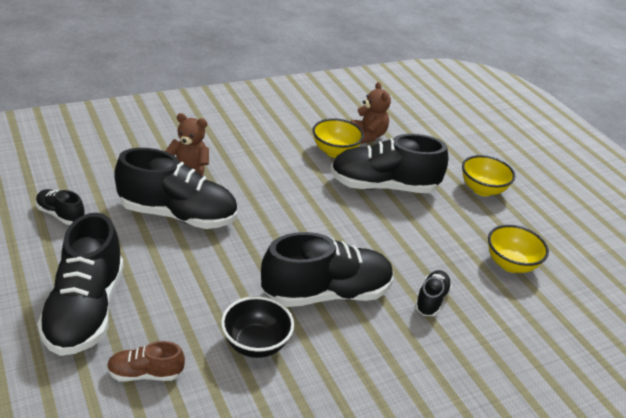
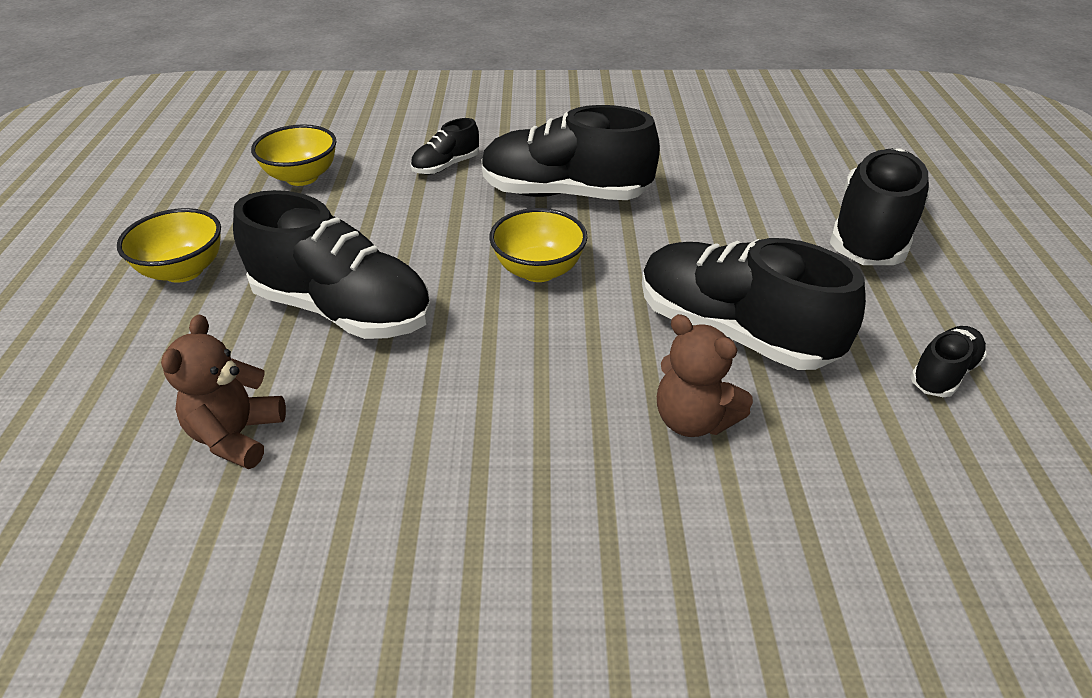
camera: 150 degrees left, 5 degrees up
(60, 215) = (943, 373): black shoe -> black shoe turned 105 degrees counterclockwise
(145, 374) = (798, 170): brown shoe -> none
(255, 344) = (674, 170): black bowl -> none
(335, 151) = (354, 407): yellow bowl -> yellow bowl (538, 270)

